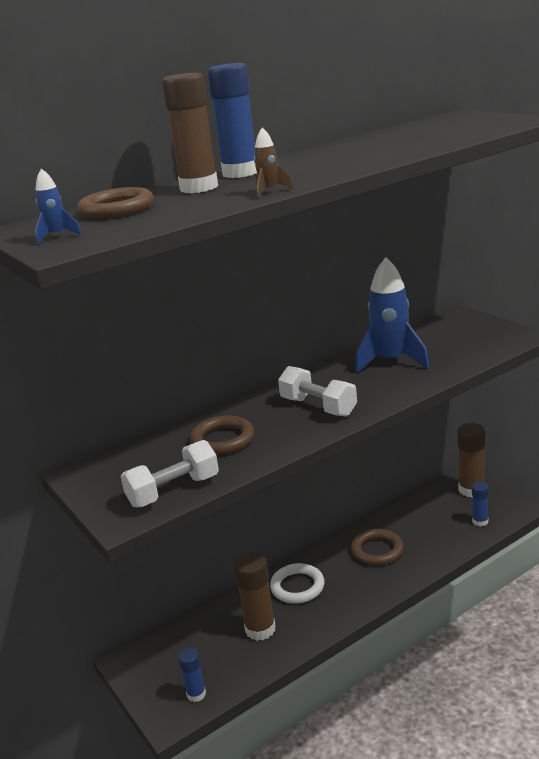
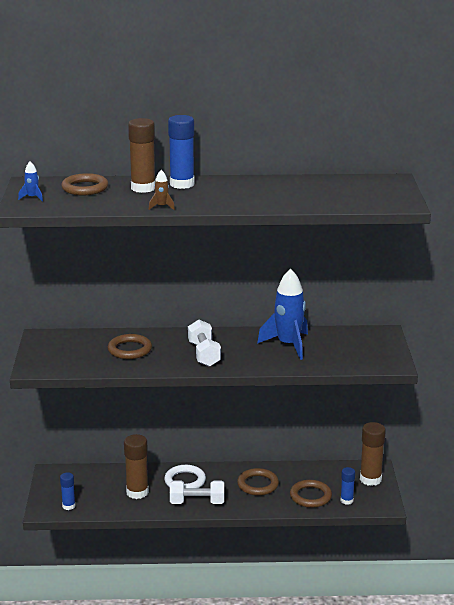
camera: 30 degrees right, 0 degrees up
(174, 491) = (71, 366): white dumbbell -> white dumbbell (197, 502)
(442, 535) = (310, 496): none -> brown ring

